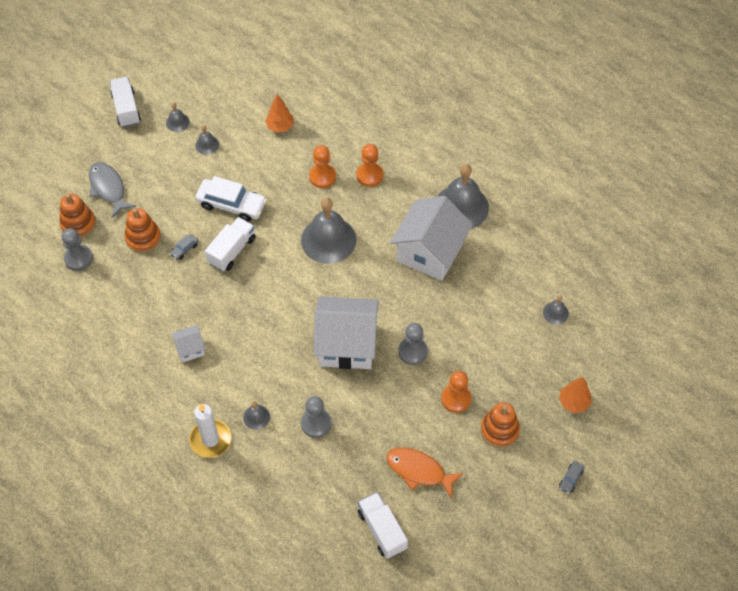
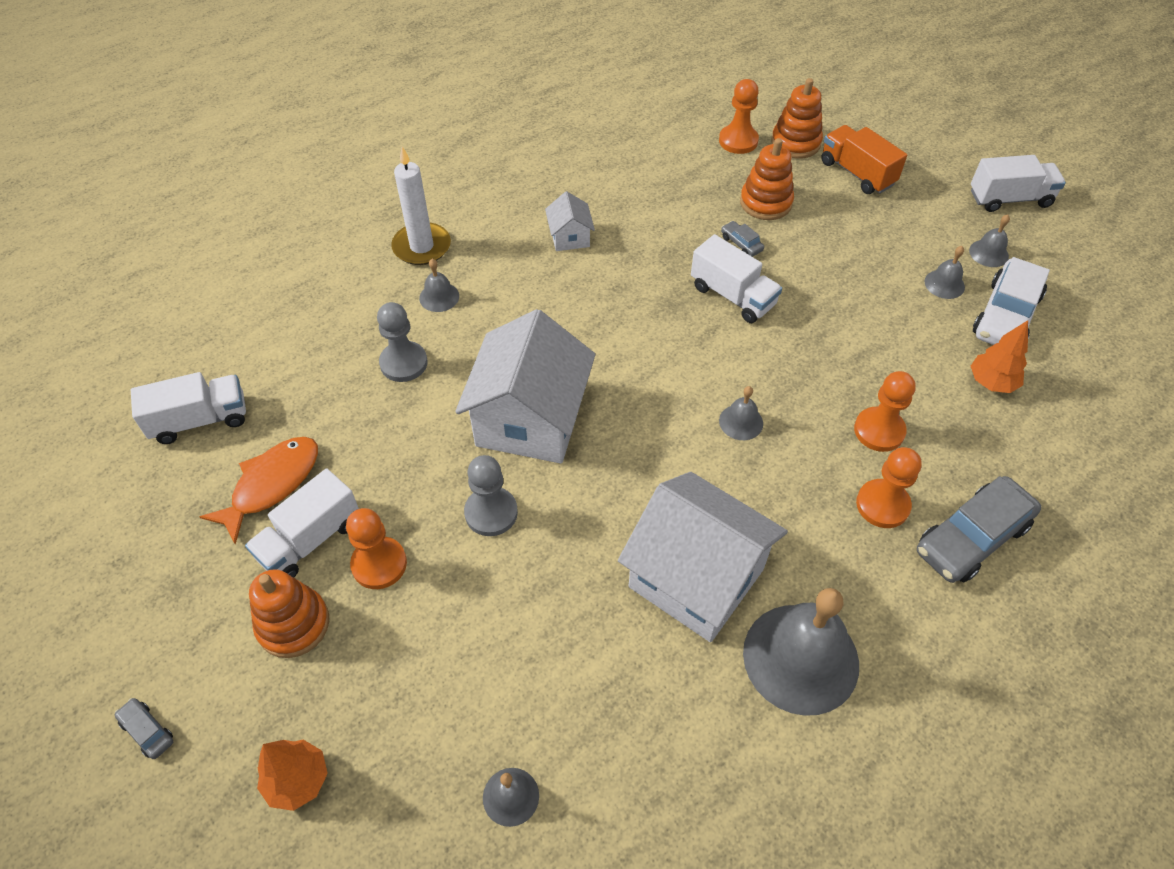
camera: 100 degrees right, 5 degrees down
(78, 258) = (738, 141): grey pawn -> orange pawn
(108, 188) = (857, 173): grey fish -> orange truck
(232, 204) = (822, 303): white car -> white car (1005, 315)
(328, 240) = (741, 422): grey bell -> grey bell, size x0.45
(381, 139) = (972, 538): none -> grey car
(449, 438) = (310, 540): none -> white truck

